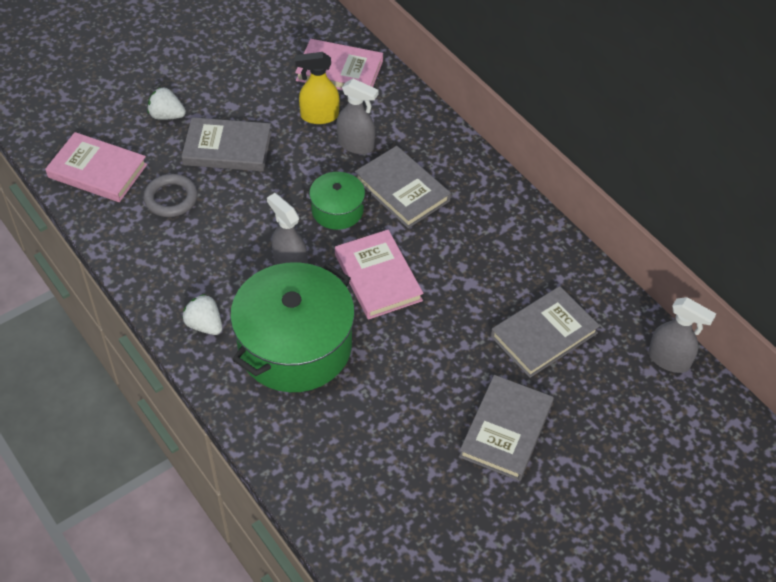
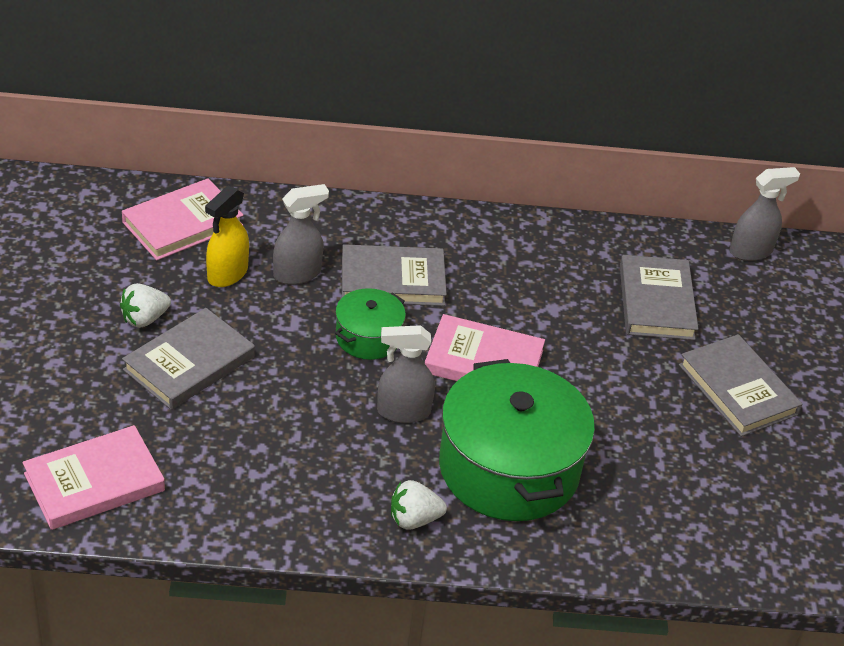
camera: 55 degrees left, 10 degrees down
(167, 115) = (81, 380): white strawberry -> white strawberry (144, 319)
(171, 198) = (209, 446): grey ring -> none

